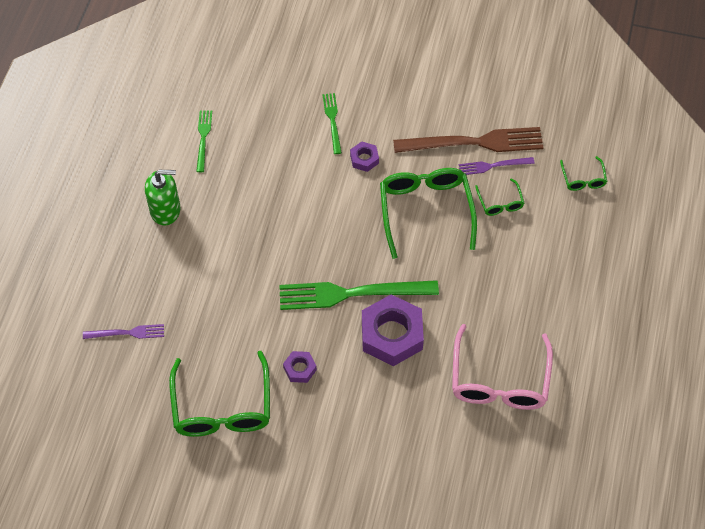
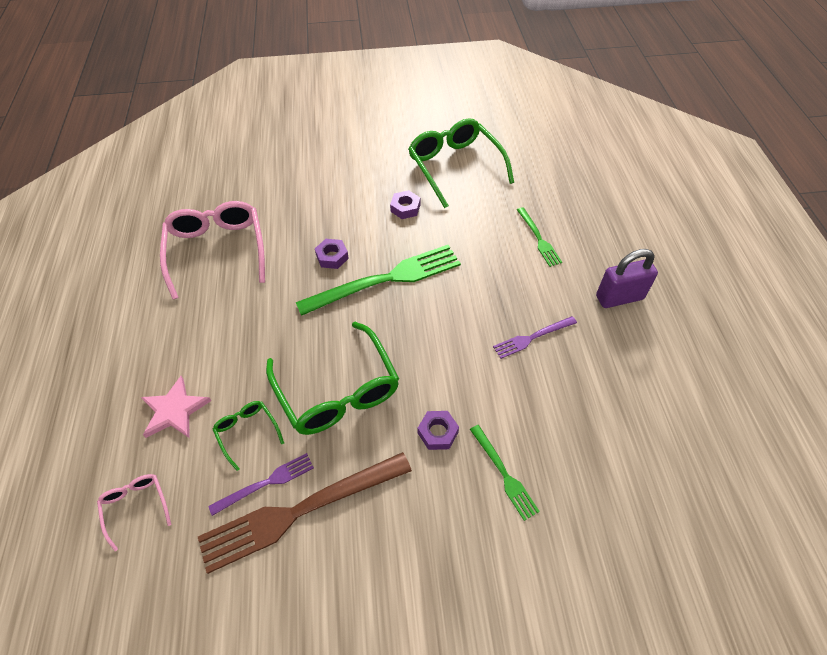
camera: 160 degrees right, 5 degrees down
(127, 333) = (569, 190): purple fork -> purple fork (532, 337)
(165, 210) = (619, 297): green soap dispenser -> purple padlock
(203, 138) = (643, 391): green fork -> green fork (538, 239)
(392, 335) = (332, 257): purple nut -> purple nut, size x0.48
(552, 236) = (175, 410): none -> pink star
(583, 179) = (136, 507): green glasses -> pink glasses

